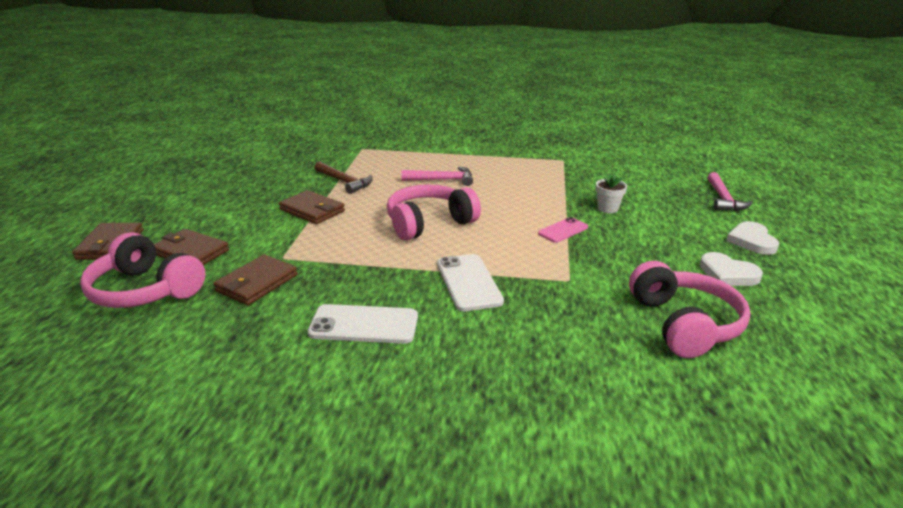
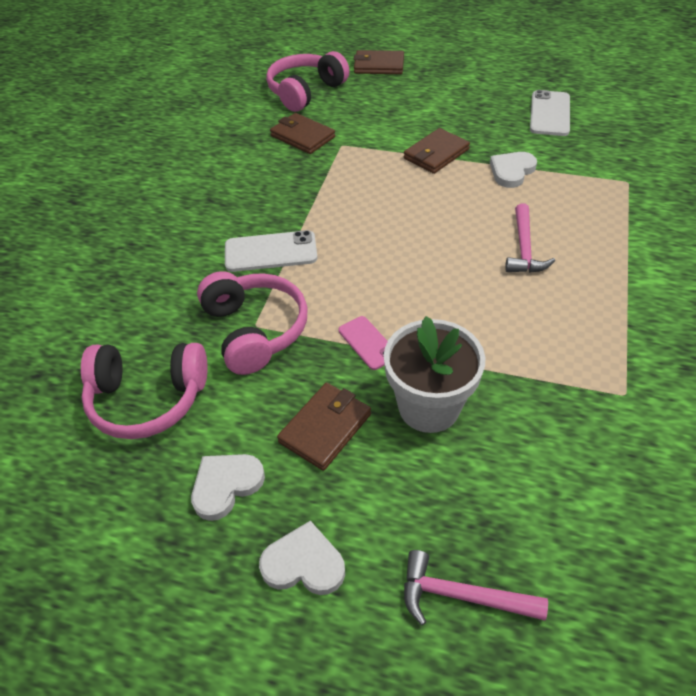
camera: 100 degrees right, 20 degrees up
(190, 252) = (360, 101): brown wallet -> brown wallet (325, 428)
(344, 182) = (511, 171): brown hammer -> white heart
(364, 325) = (226, 191): white phone -> white phone (550, 114)
(429, 223) = (399, 232): pink headphones -> pink headphones (254, 330)
(607, 208) = (429, 407): white flower pot -> white flower pot, size x2.06

